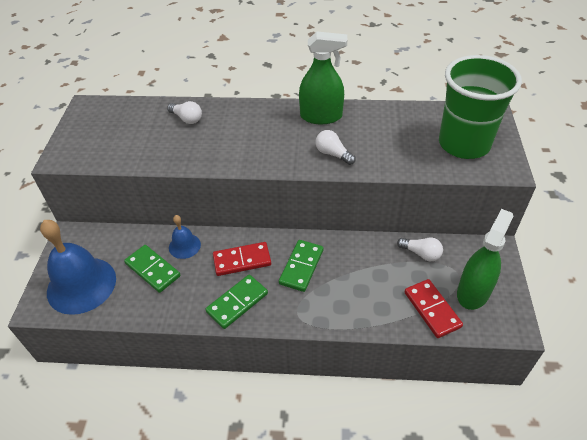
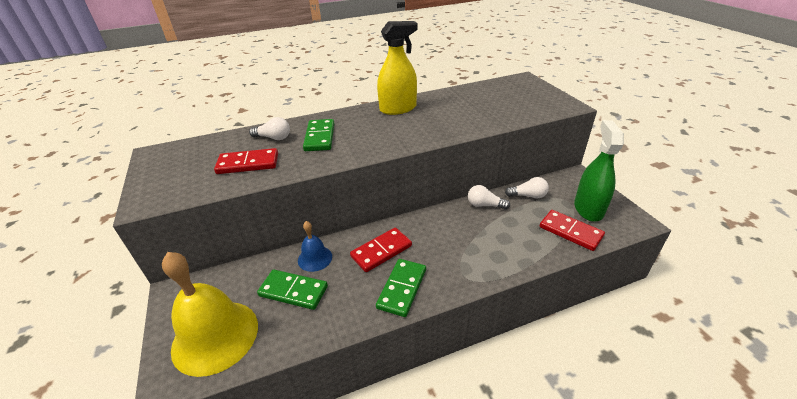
camera: 25 degrees left, 10 degrees down
(81, 285) = (215, 336): blue bell -> yellow bell
(151, 143) = (248, 164): none -> red domino
(301, 267) = (440, 238): green domino -> green domino (320, 137)
(321, 116) = (398, 109): green spray bottle -> yellow spray bottle
(333, 154) = (430, 129): white light bulb -> white light bulb (484, 205)
(464, 144) = (524, 99): green cup -> none

